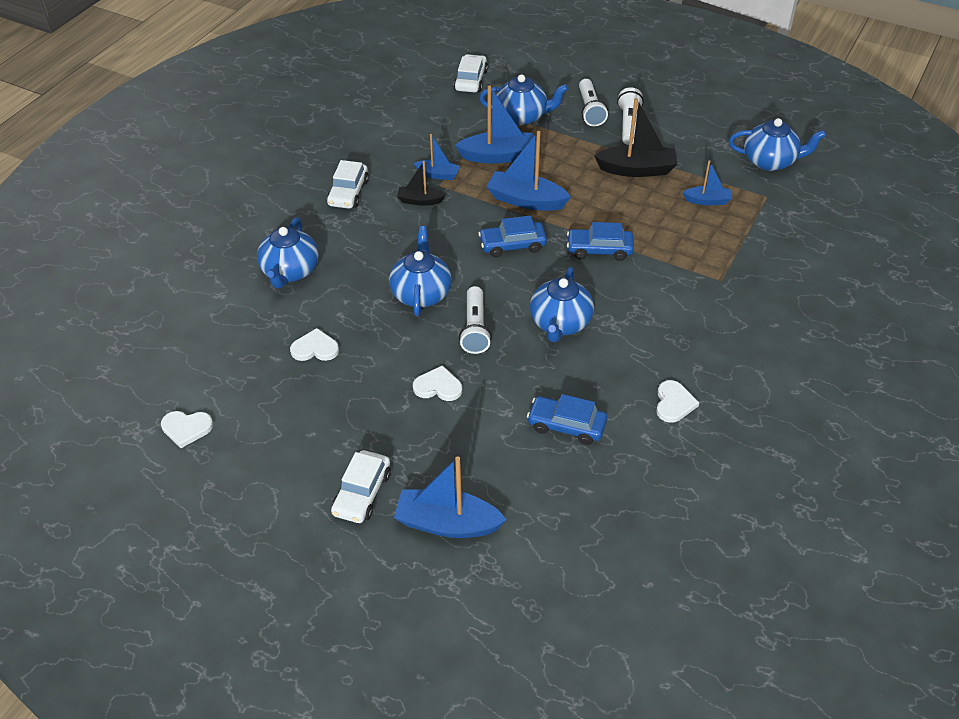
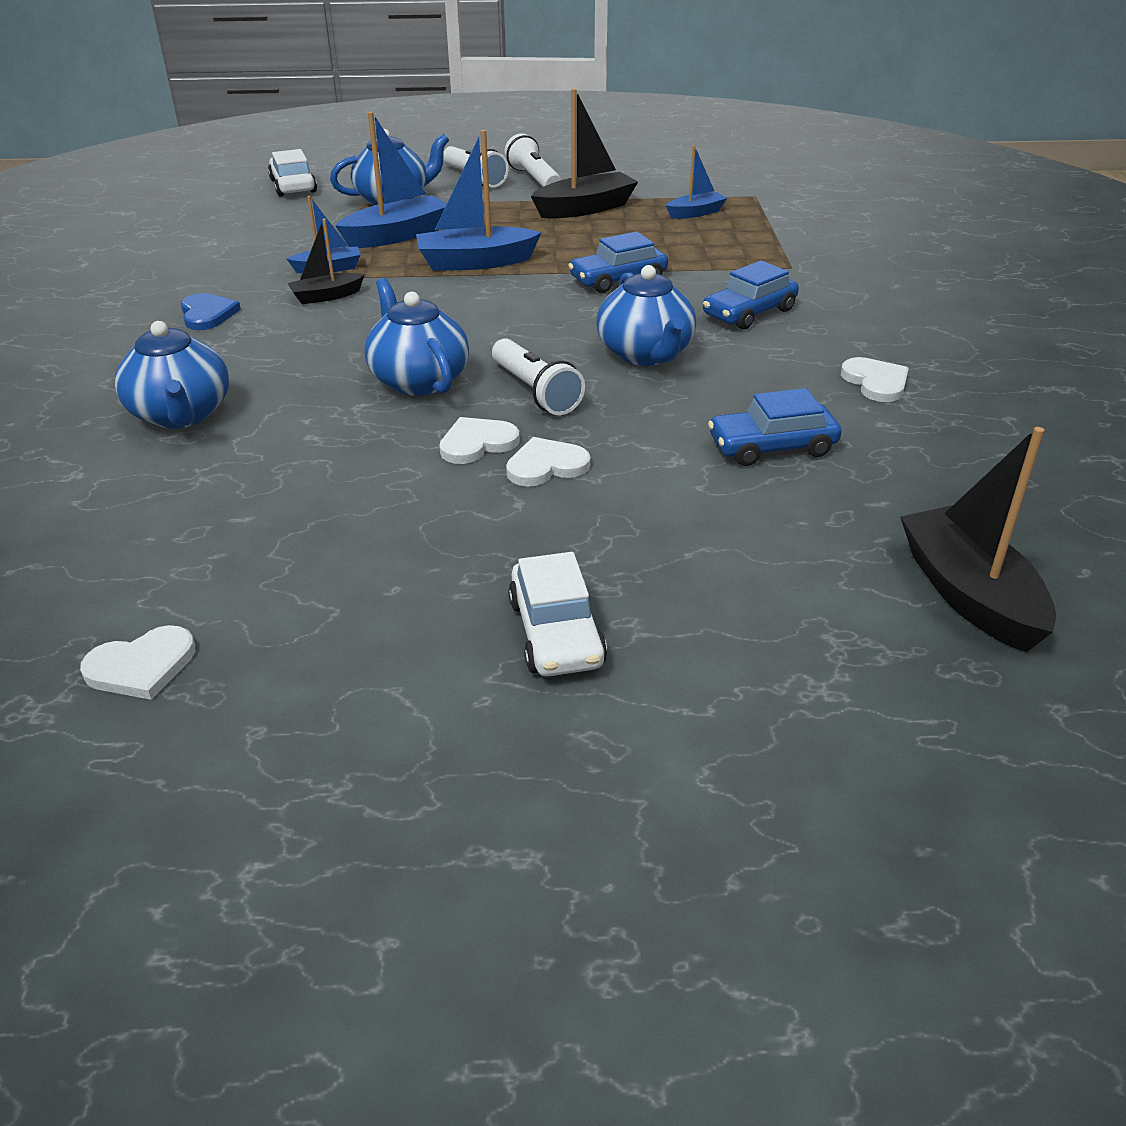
camera: 30 degrees left, 10 degrees down
(315, 348) = (303, 485): white heart -> white heart (477, 443)
(348, 193) = (207, 314): white car -> blue heart
(447, 523) = (732, 617): blue boat -> none
(512, 245) = (501, 303): blue car -> blue car (749, 313)
(573, 567) = (969, 594): none -> black boat
(770, 161) = (725, 172): blue teapot -> none

